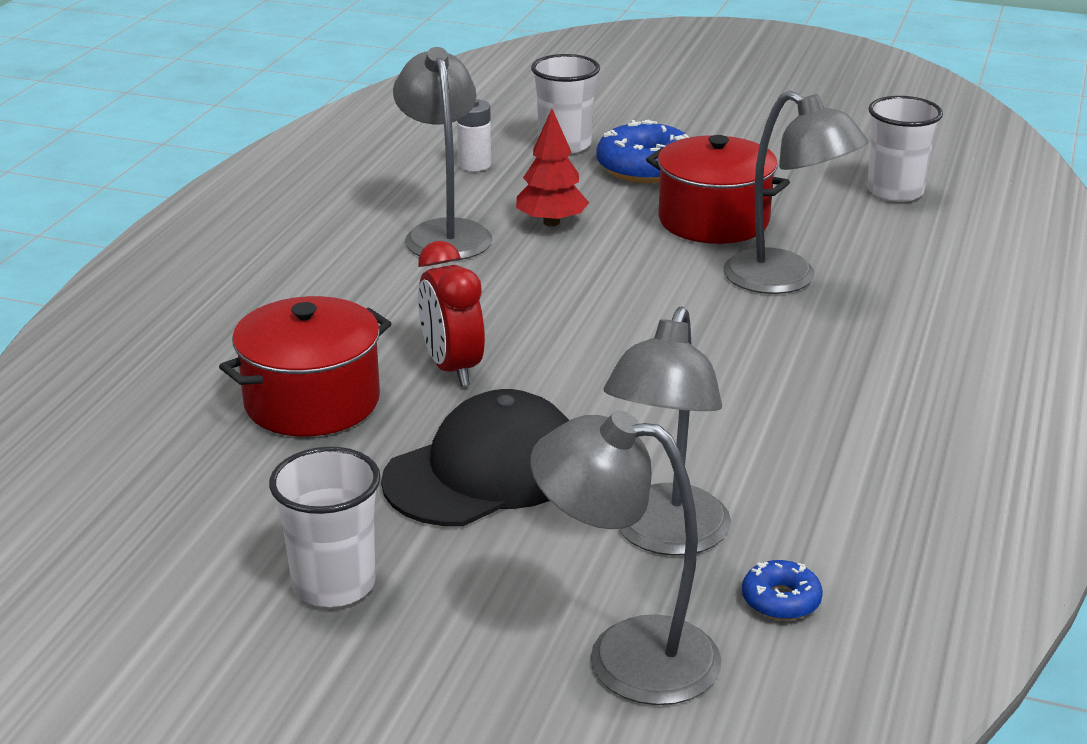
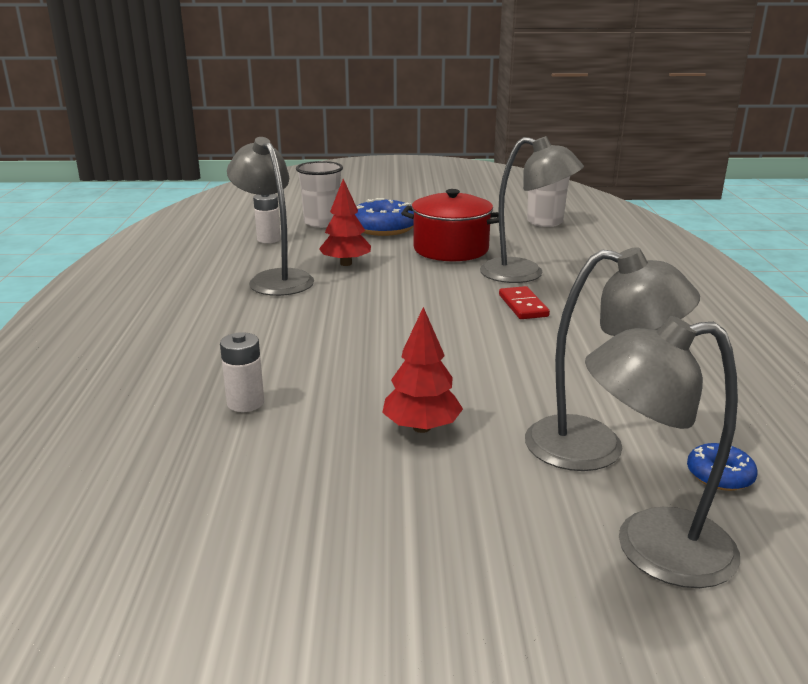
camera: 20 degrees left, 5 degrees down
(312, 401) = (245, 403): red pot -> white battery
(334, 584) = (361, 548): white cup -> none
(452, 368) = (342, 360): red clock -> none
(485, 471) = (422, 428): black cap -> red tree
(665, 536) = (595, 447): grey lamp -> grey lamp turned 75 degrees counterclockwise
(740, 331) = (523, 306): none -> red domino

